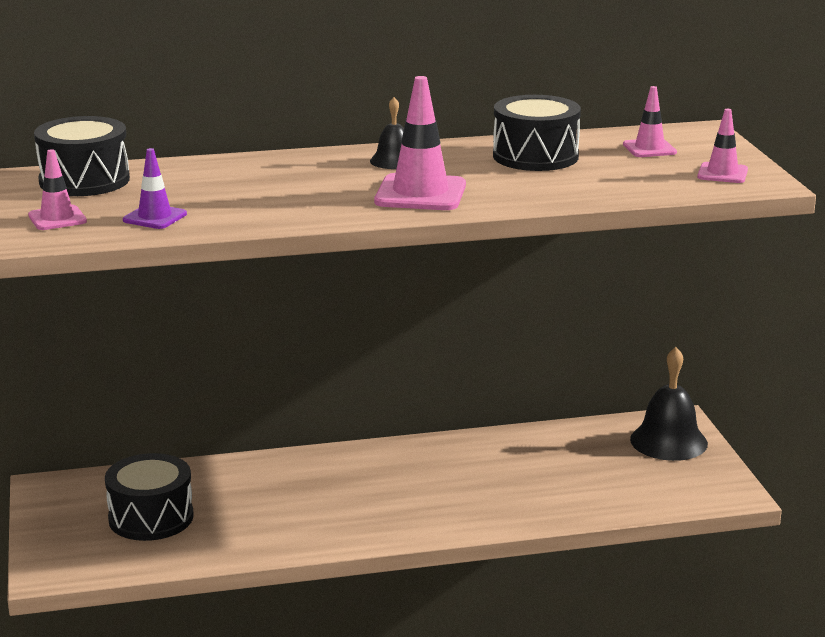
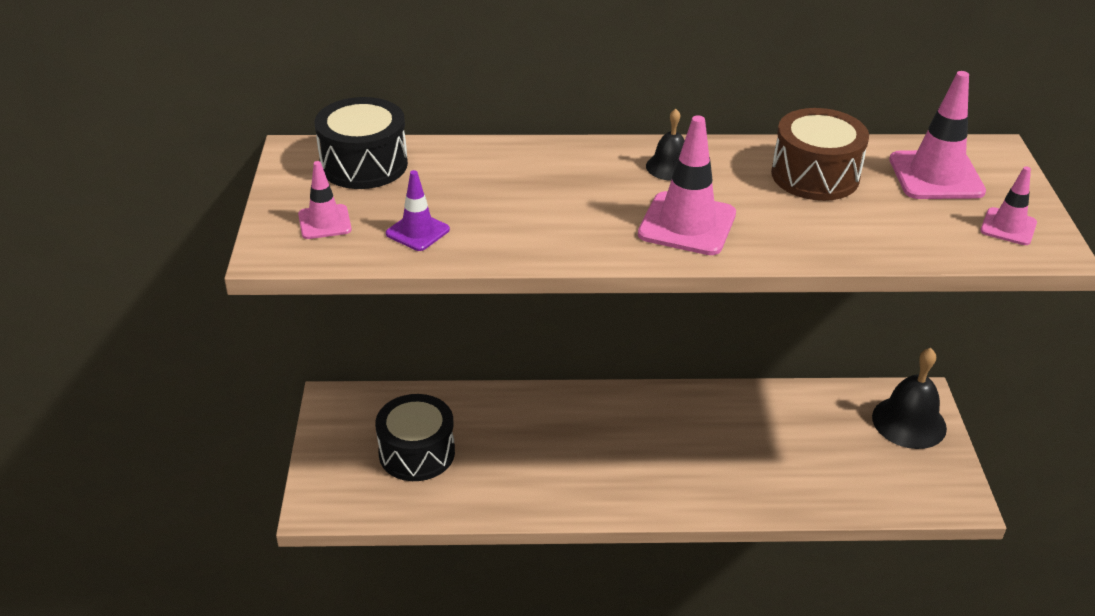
camera: 10 degrees right, 15 degrees up
(535, 156) = (815, 175): black drum -> brown drum
(649, 149) = (936, 176): pink traffic cone -> pink traffic cone, size x1.74

